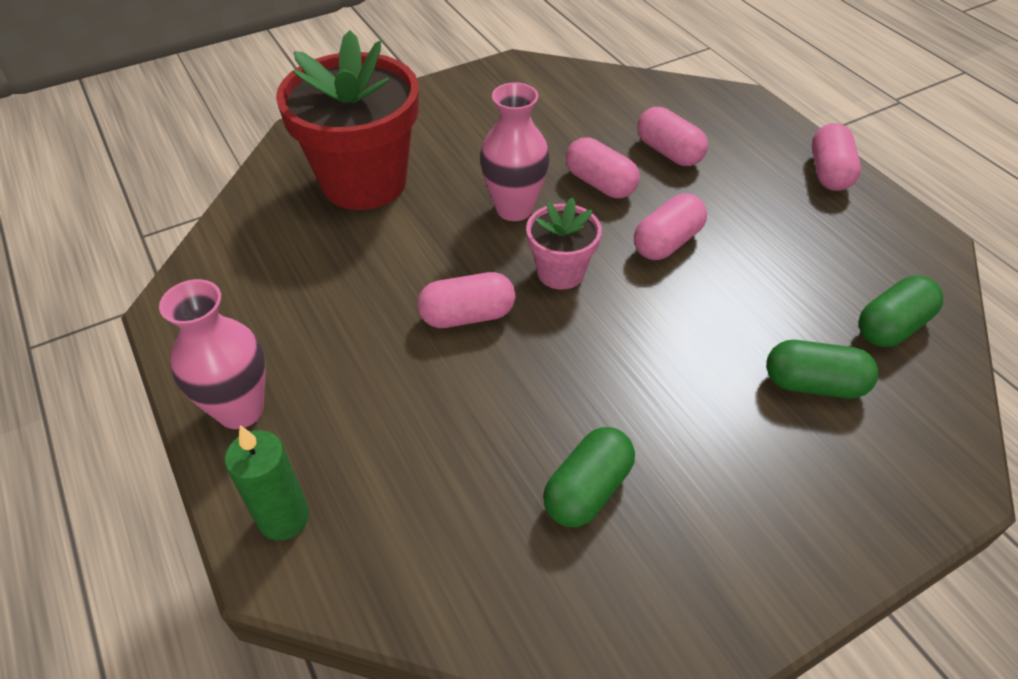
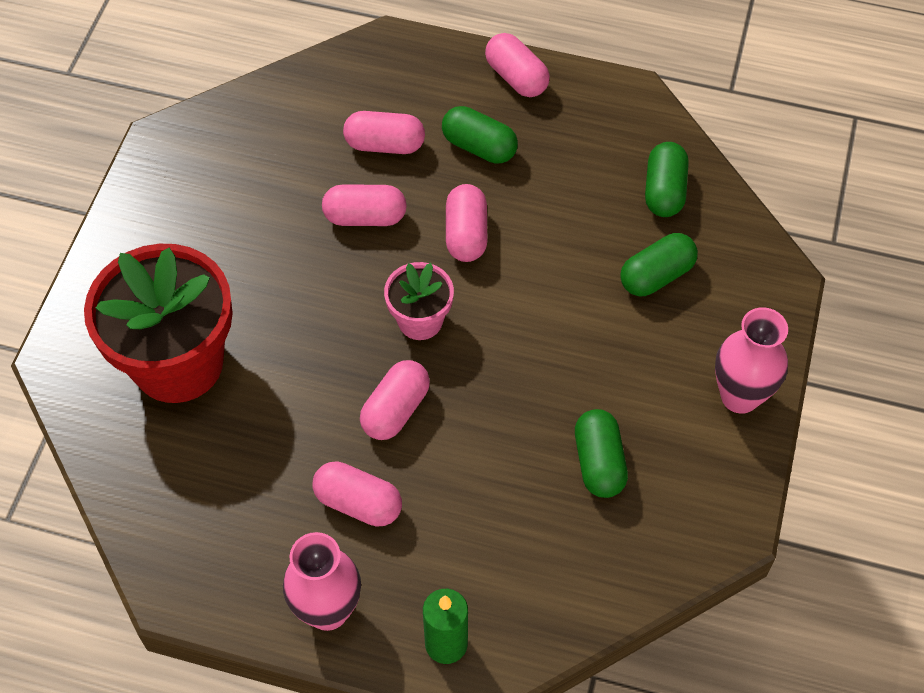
camera: 45 degrees left, 10 degrees up
(359, 355) = (358, 503): none -> pink capsule
(514, 209) = (326, 292): pink vase -> pink vase (740, 396)
(745, 196) = (479, 147): none -> green capsule

